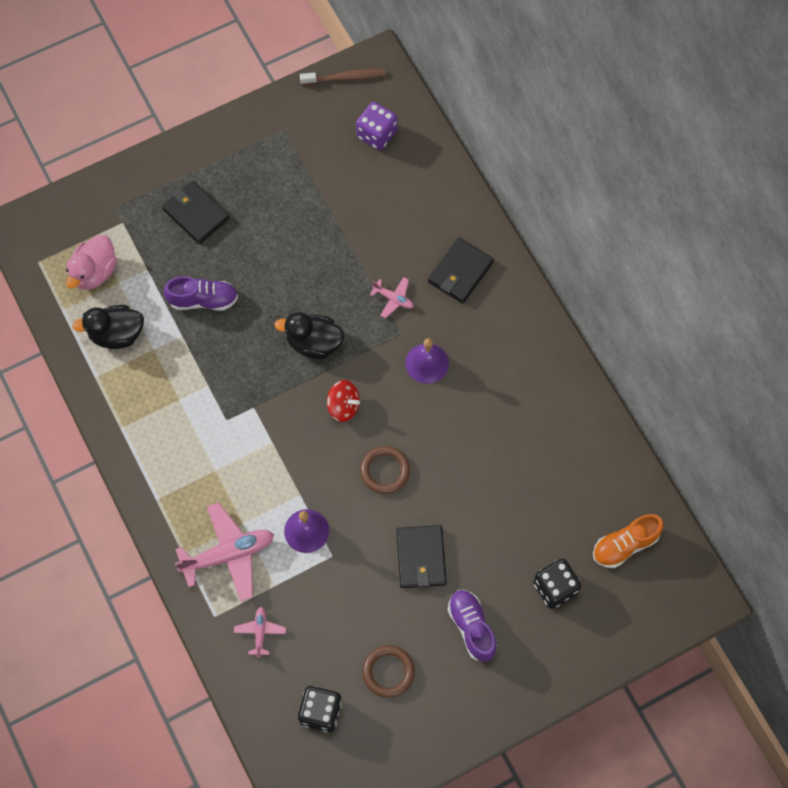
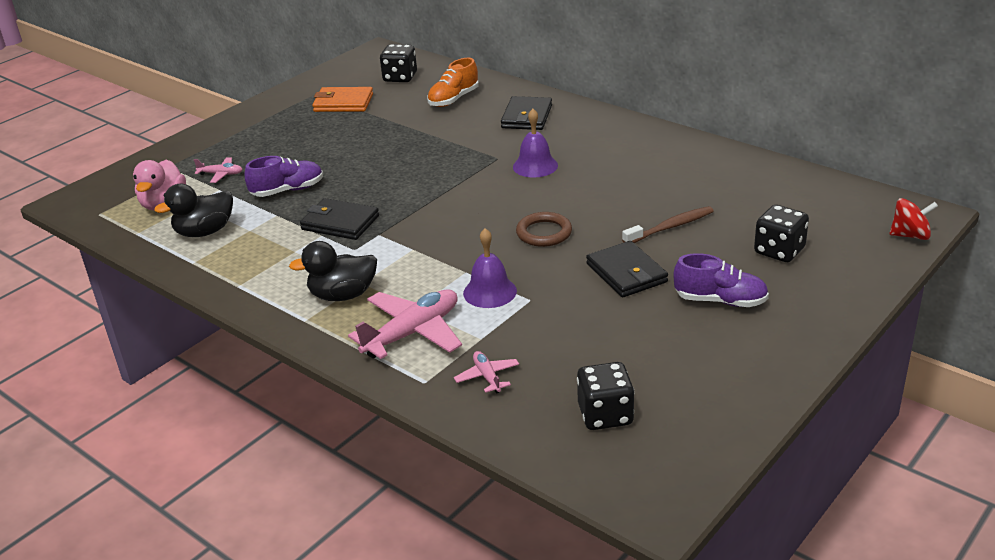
camera: 20 degrees left, 35 degrees down
(196, 214) = (254, 150): black wallet -> black wallet (340, 223)
(304, 161) = (343, 103): none -> orange wallet
(314, 343) = (416, 184): black duck -> black duck (343, 295)
(343, 406) = (472, 209): red spinning top -> red spinning top (910, 235)
(345, 78) = (354, 62): brown toothbrush -> brown toothbrush (670, 227)
(376, 134) = (400, 77): purple dice -> black dice
(388, 672) = (658, 359): brown ring -> none
(393, 299) = (476, 143): pink plane -> pink plane (221, 174)
(471, 627) = (720, 301): purple shoe -> purple shoe turned 150 degrees clockwise
(625, 545) = (818, 208): orange shoe -> orange shoe (453, 99)

